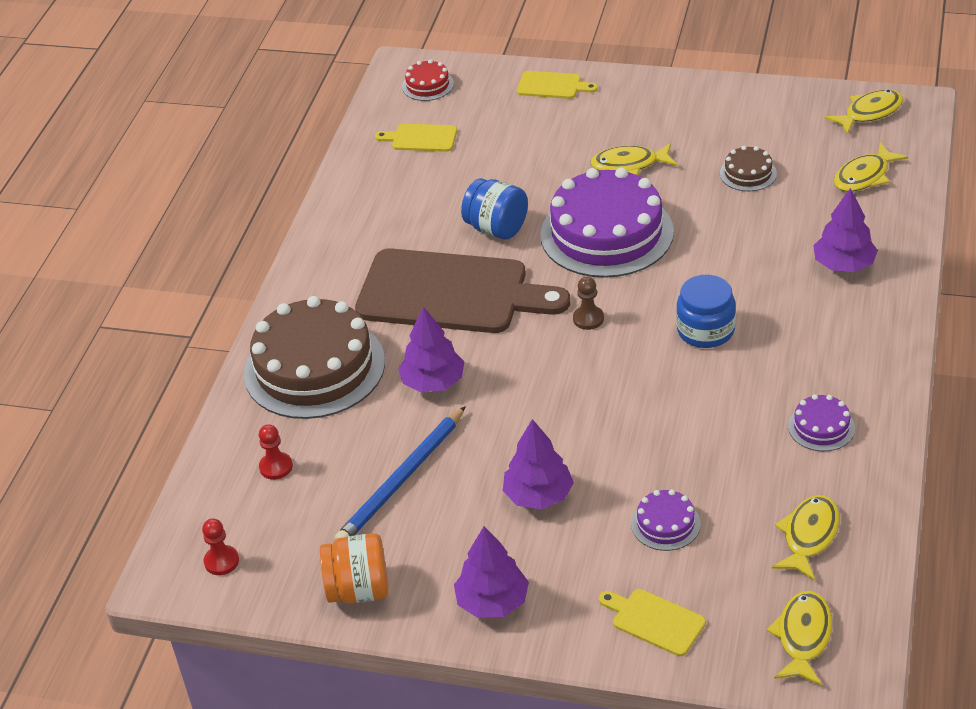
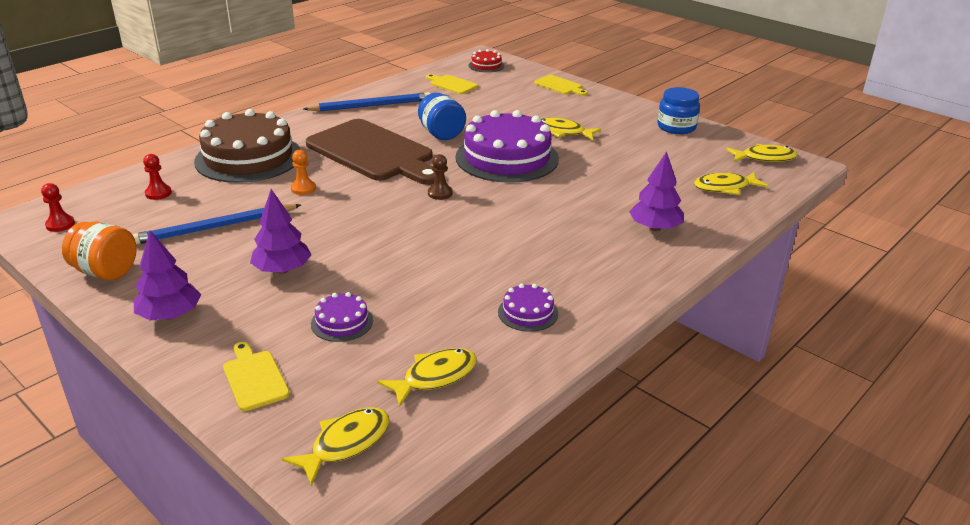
camera: 25 degrees right, 10 degrees down
(362, 218) = (371, 106): none -> blue pencil
(433, 382) = (303, 189): purple tree -> orange pawn
(705, 330) = (510, 227): blue jar -> blue jar (676, 127)
(748, 173) = (639, 160): brown cake -> none

